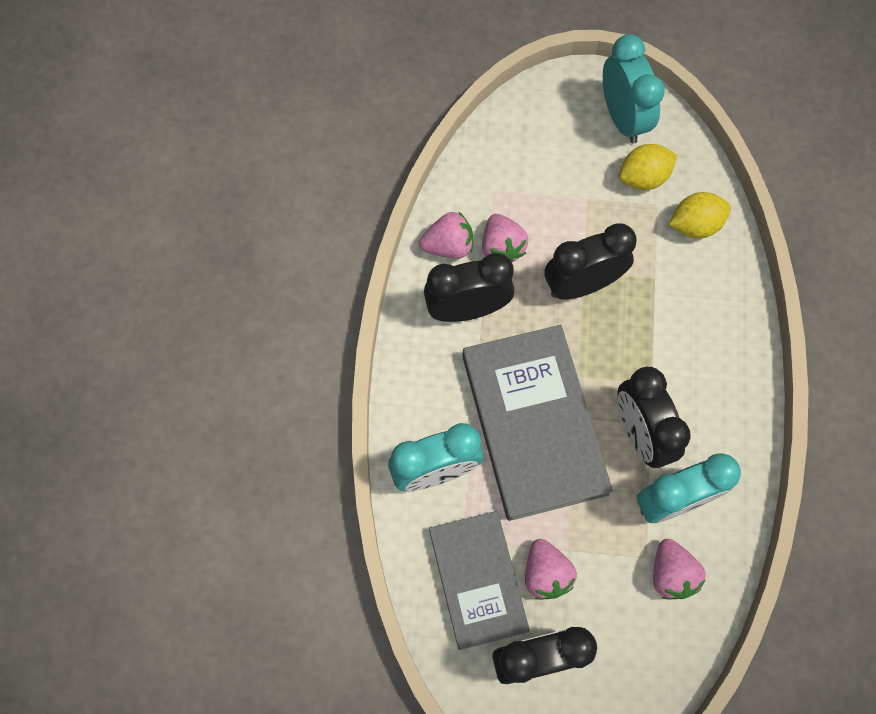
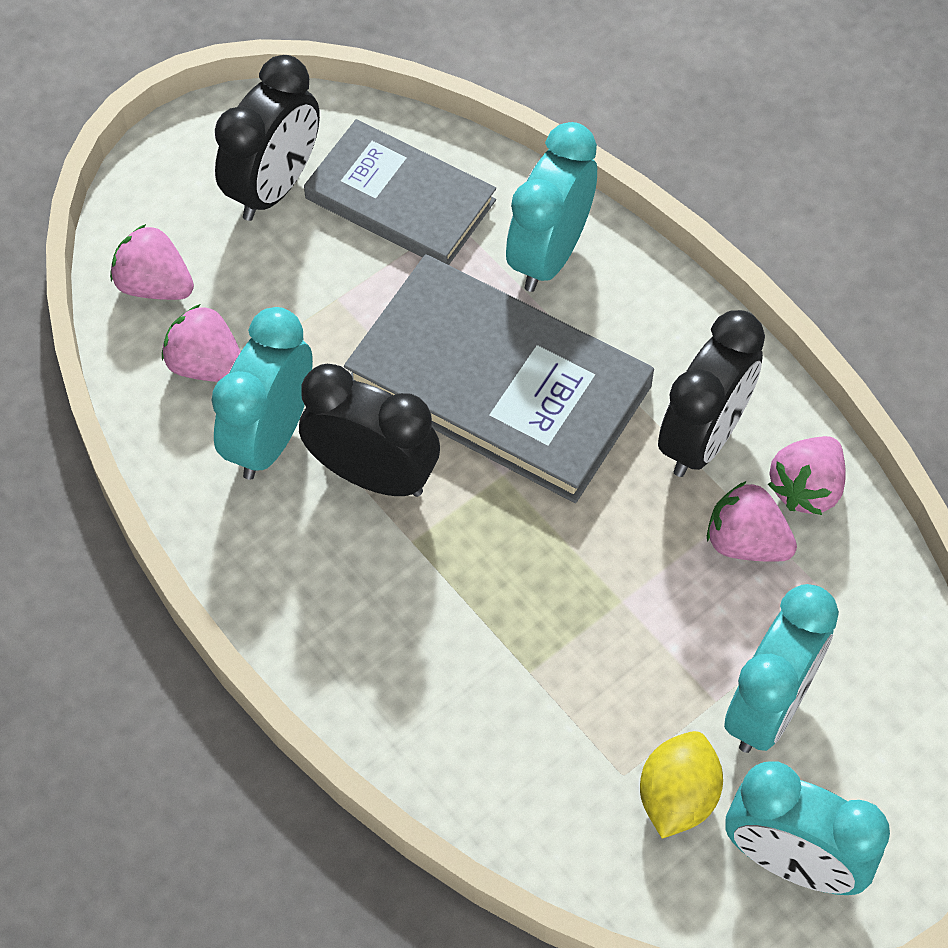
camera: 135 degrees right, 10 degrees down
(546, 573) = (338, 259): pink strawberry -> pink strawberry (155, 285)
(568, 177) = (769, 706): none -> turquoise clock
(581, 284) = (607, 583): black clock -> none
(694, 225) = (548, 790): yellow lemon -> none

